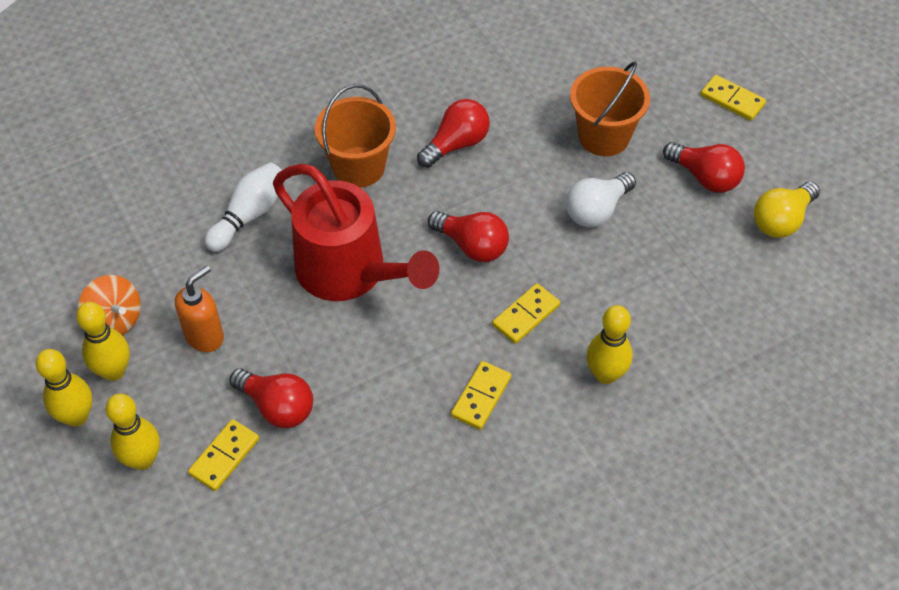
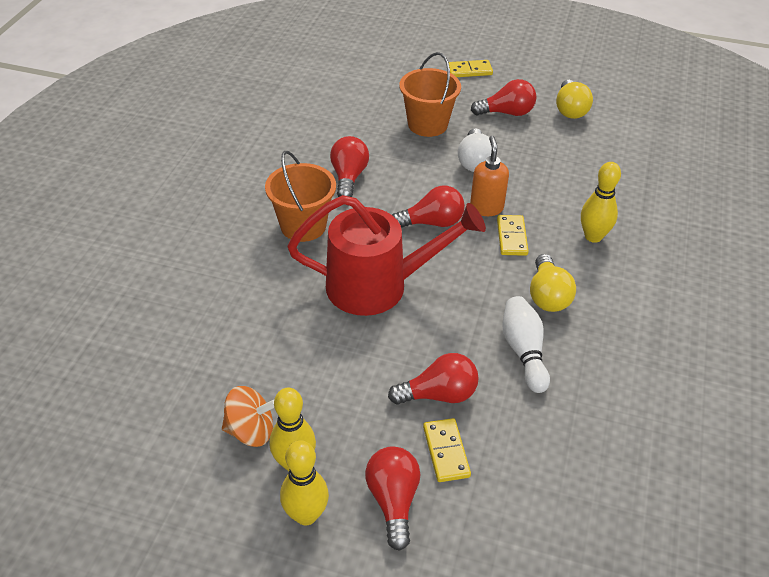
camera: 45 degrees left, 10 degrees down
(142, 459) = (393, 501): yellow bowling pin -> red light bulb
(205, 336) = (332, 391): orange soap dispenser -> orange soap dispenser (486, 208)
(249, 215) = (265, 299): white bowling pin -> white bowling pin (523, 351)
(481, 397) = (547, 296): yellow domino -> yellow light bulb

